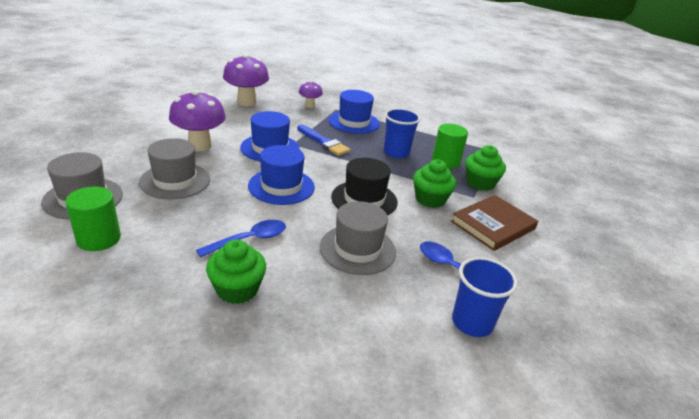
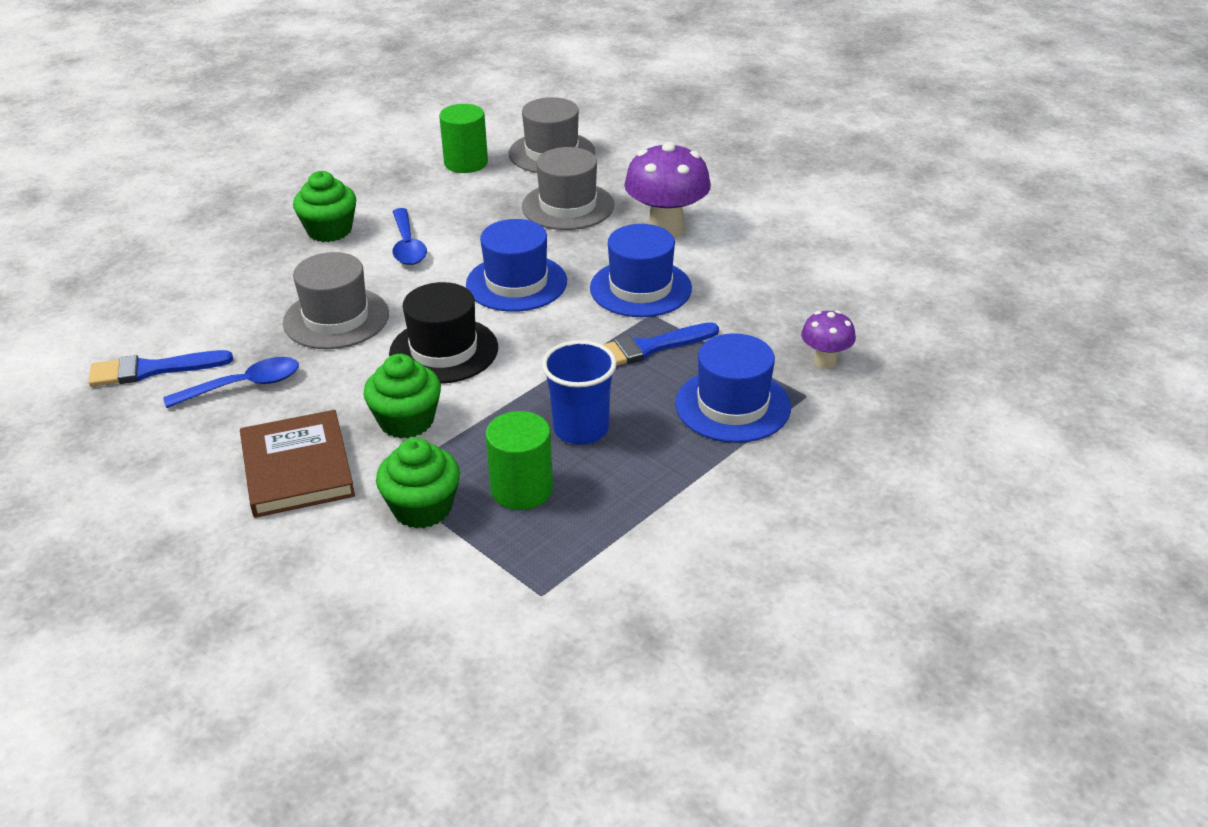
camera: 115 degrees right, 5 degrees up
(246, 102) = (843, 286): purple mushroom -> none
(472, 323) = (153, 370): blue cup -> blue brush

